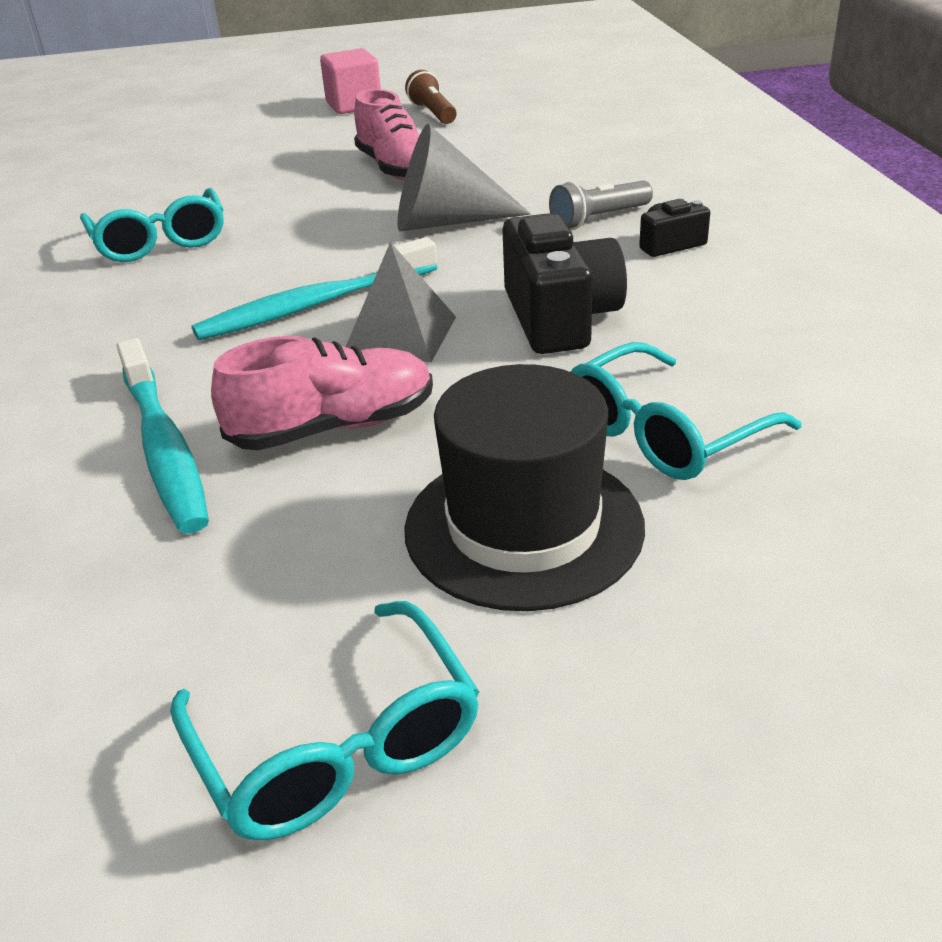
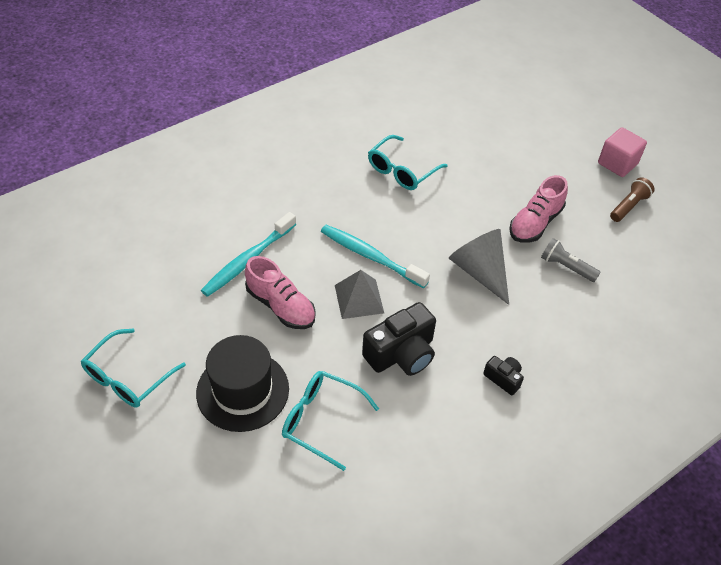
camera: 60 degrees right, 15 degrees up
(598, 219) = (519, 337): grey flashlight -> grey flashlight (566, 267)

